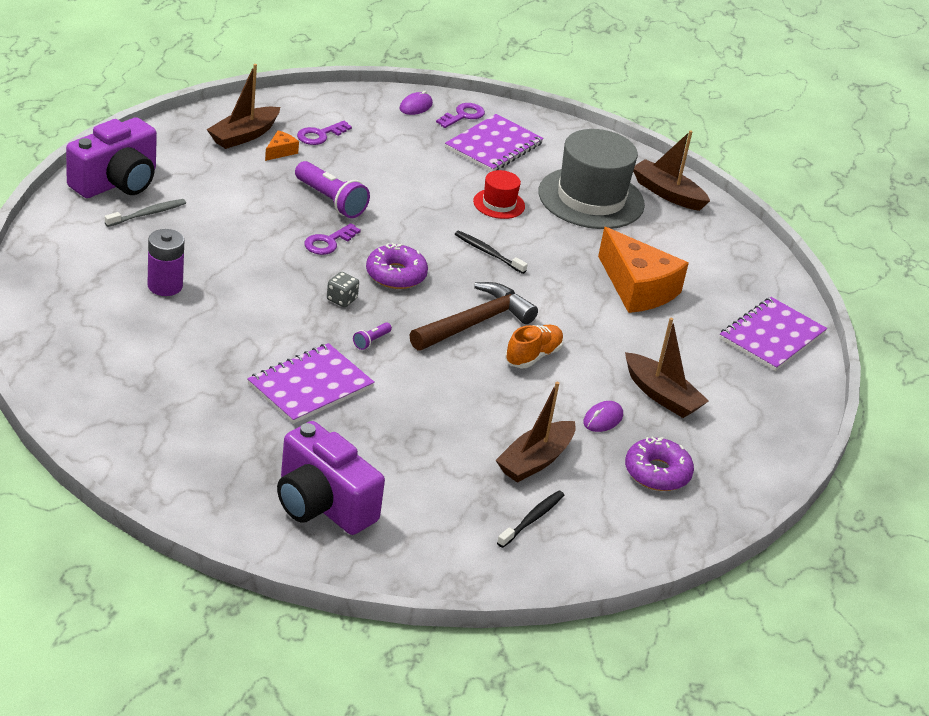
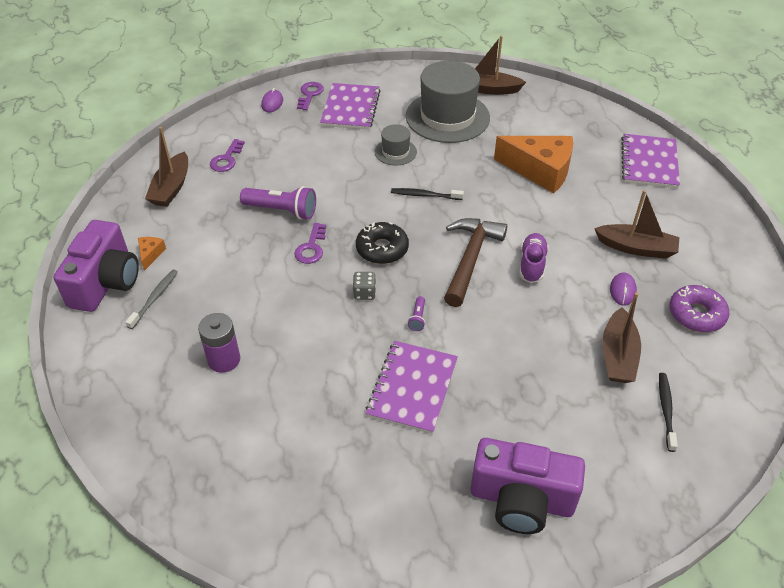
camera: 25 degrees left, 10 degrees up
(280, 151) = (210, 187): orange cheese -> orange cheese (150, 254)
(396, 275) = (382, 249): purple donut -> black donut
(499, 204) = (395, 152): red hat -> grey hat
(533, 356) = (532, 264): orange shoe -> purple shoe

